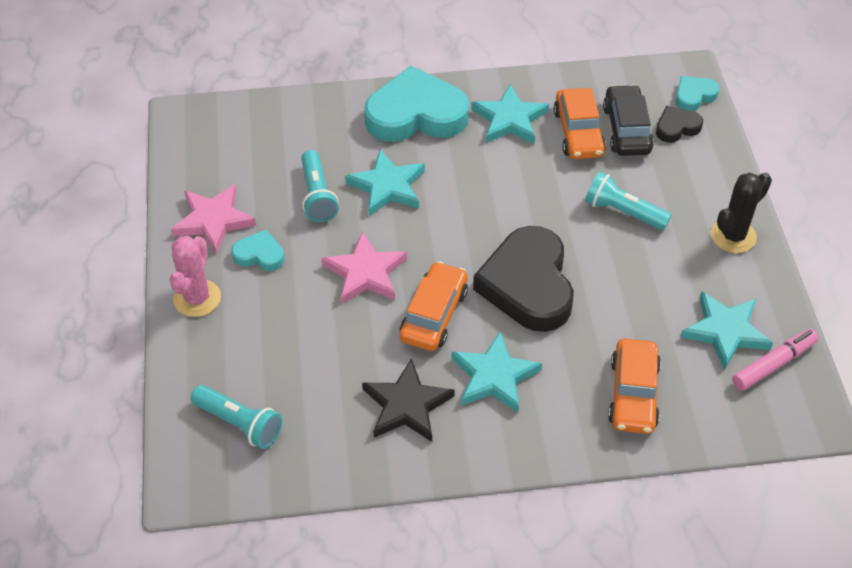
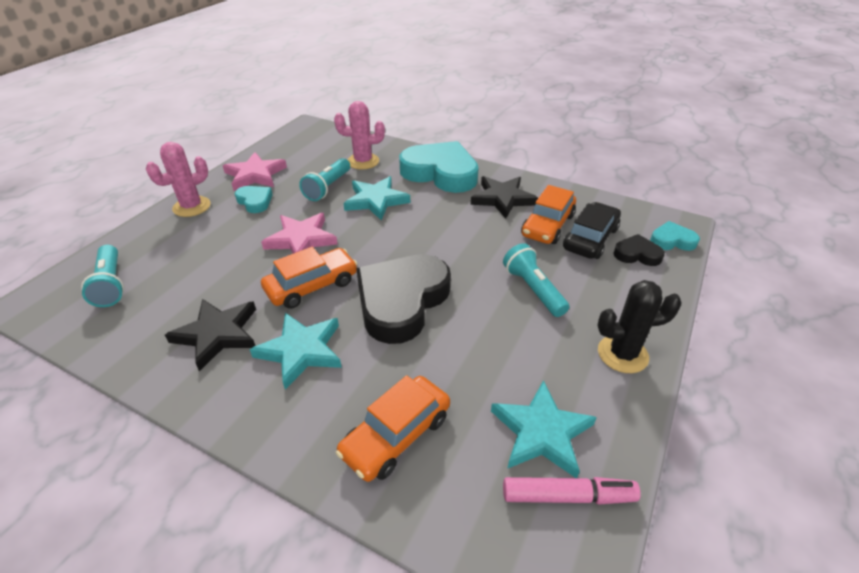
camera: 35 degrees right, 10 degrees down
(315, 139) = (363, 161): none -> pink cactus
(509, 119) = (502, 199): turquoise star -> black star

